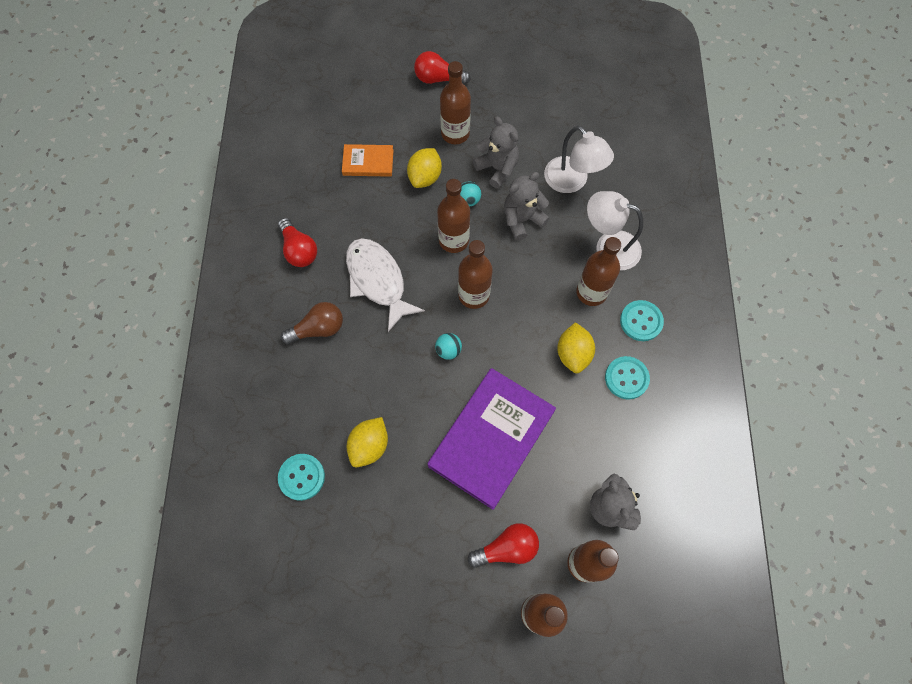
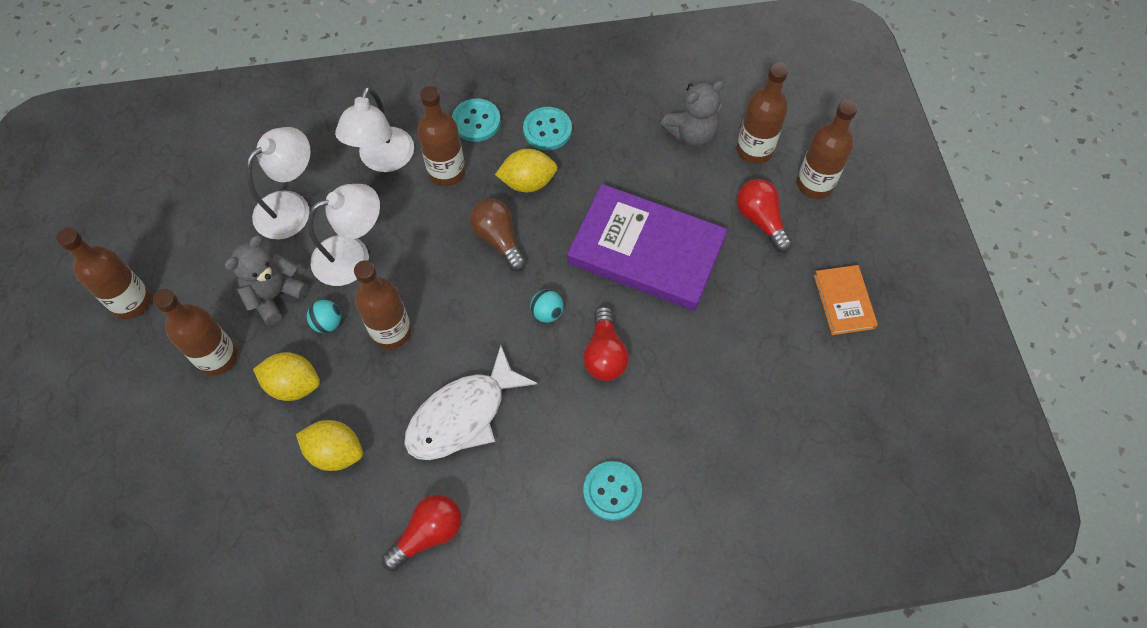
camera: 100 degrees left, 5 degrees down
(301, 477) = (743, 450): turquoise button -> turquoise button (612, 491)
(318, 329) = (545, 477): brown light bulb -> brown light bulb (499, 239)
(368, 162) = (271, 468): orange book -> orange book (843, 301)
(369, 446) = (686, 379): yellow lemon -> yellow lemon (335, 452)
(438, 79) = (116, 397): red light bulb -> red light bulb (604, 354)
(474, 295) = (468, 296): brown bottle -> brown bottle (132, 302)
(522, 220) = (353, 256): grey teddy bear -> white lamp

